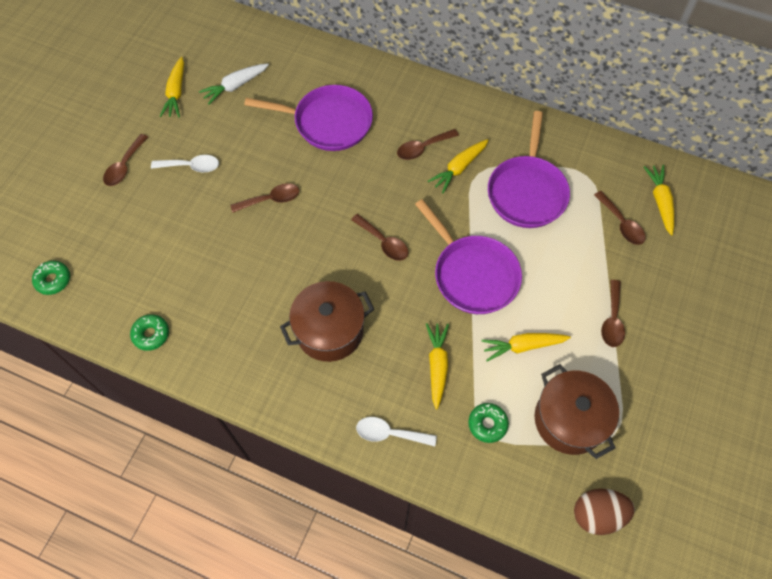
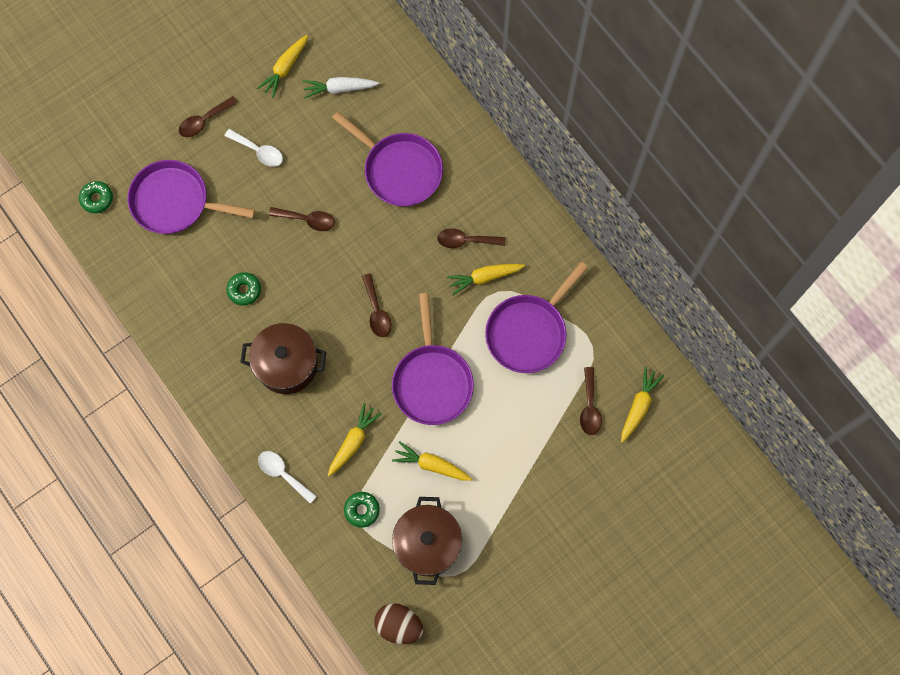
camera: 30 degrees right, 10 degrees up
(134, 245) = (175, 202): none -> purple pan
(151, 334) = (148, 289): green donut -> green donut (244, 290)
(612, 320) = (520, 485): brown spoon -> none

